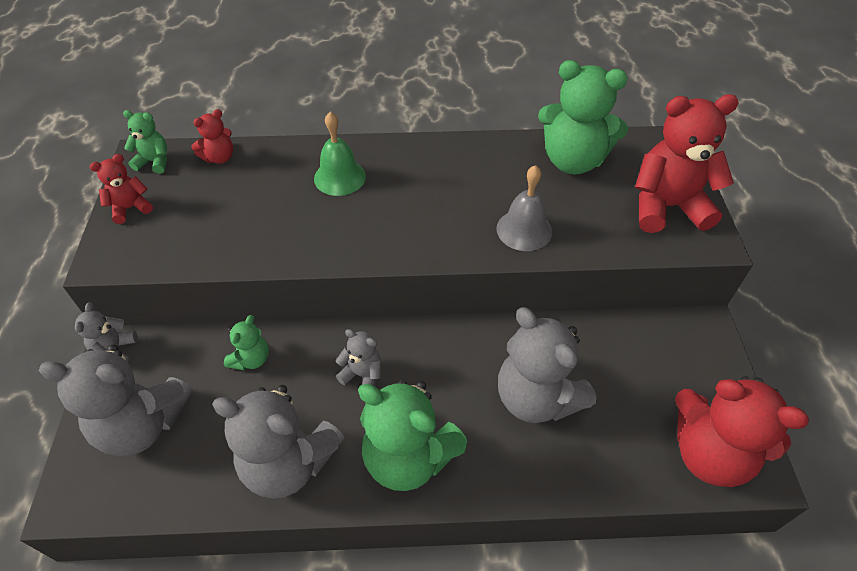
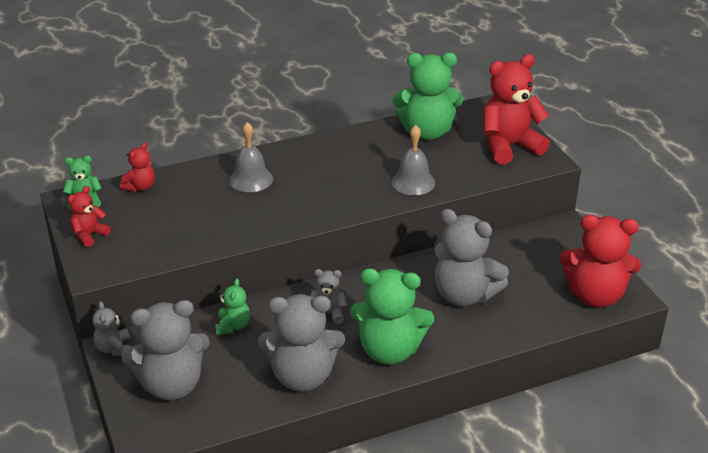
camera: 20 degrees left, 15 degrees down
(339, 177) = (251, 179): green bell -> grey bell

